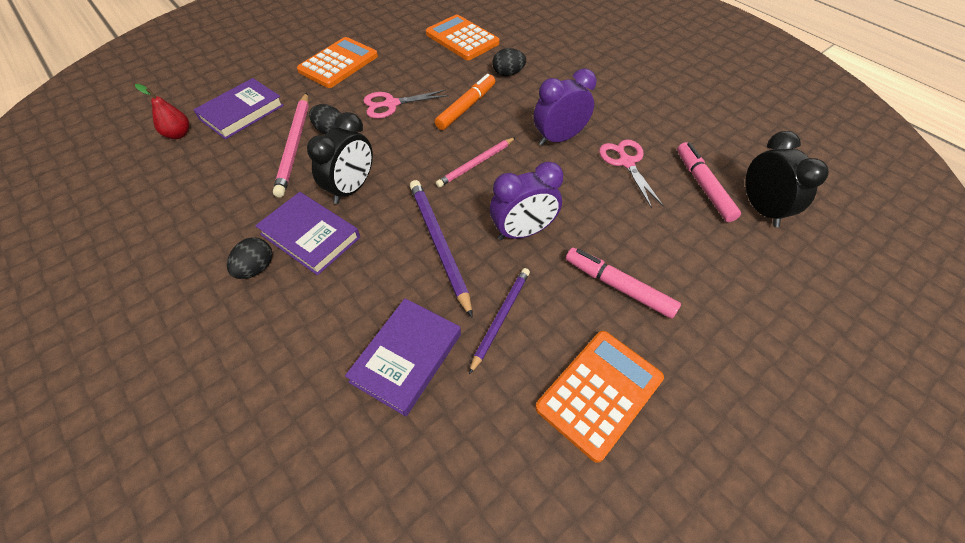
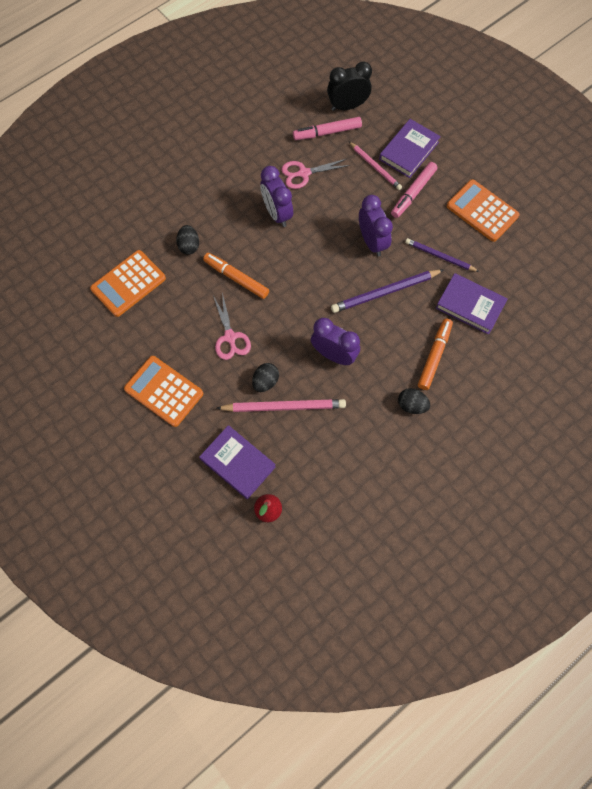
camera: 90 degrees left, 15 degrees up
(310, 236) = (381, 376): purple book -> purple book (409, 151)
(325, 300) = (434, 356): none -> orange marker
(351, 189) = (334, 355): black clock -> purple clock
(476, 164) = (306, 270): pink pencil -> pink pencil (375, 167)

